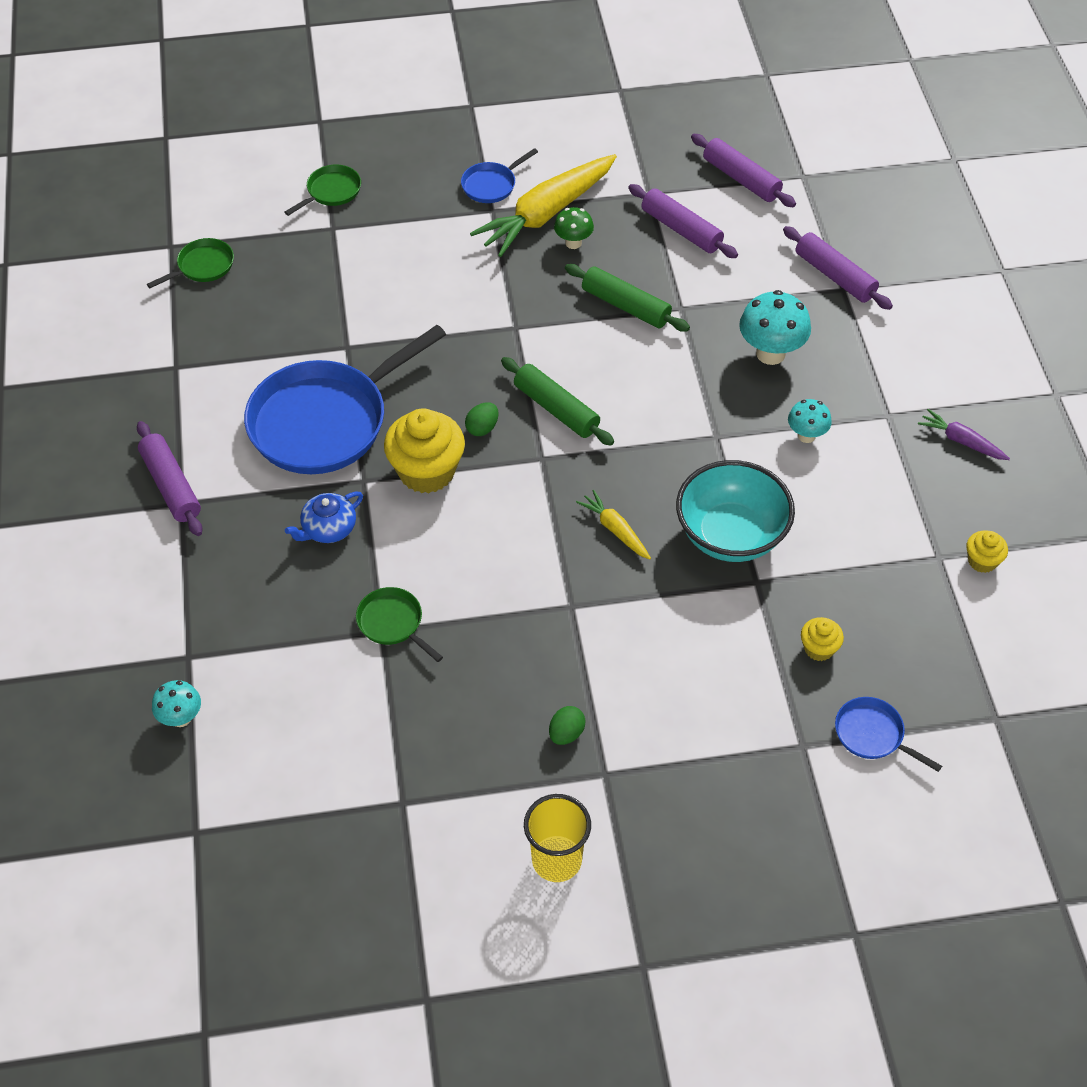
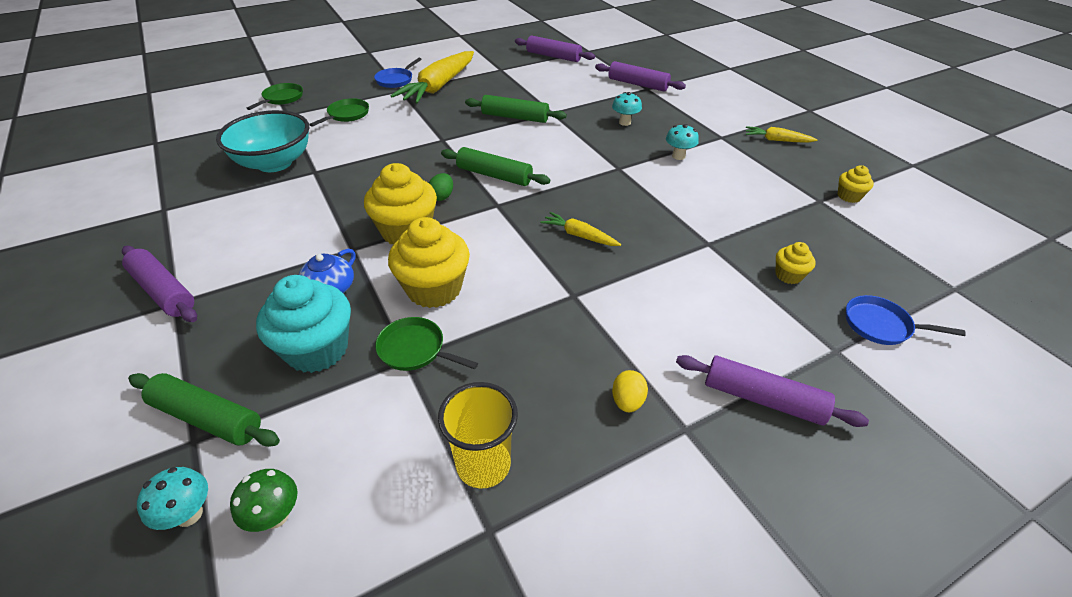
camera: 20 degrees left, 10 degrees down
(201, 638) = (207, 417): none -> green rolling pin
(203, 266) = (184, 149): green pan -> green pan (347, 115)
(304, 596) = (317, 349): none -> turquoise cupcake
(325, 421) = (307, 217): blue pan -> none
(432, 558) = (434, 289): none -> yellow cupcake
(556, 860) = (692, 540): yellow cup -> yellow cup (483, 464)
(566, 733) = (627, 401): green egg -> yellow egg
(573, 243) = (463, 96): green mushroom -> green mushroom (276, 516)
(681, 229) = (530, 80): purple rolling pin -> purple rolling pin (762, 399)
(731, 535) = (668, 219): turquoise bowl -> turquoise bowl (275, 163)
(770, 353) = (624, 122): turquoise mushroom -> turquoise mushroom, size x0.59
(961, 441) = (776, 140): purple carrot -> yellow carrot

